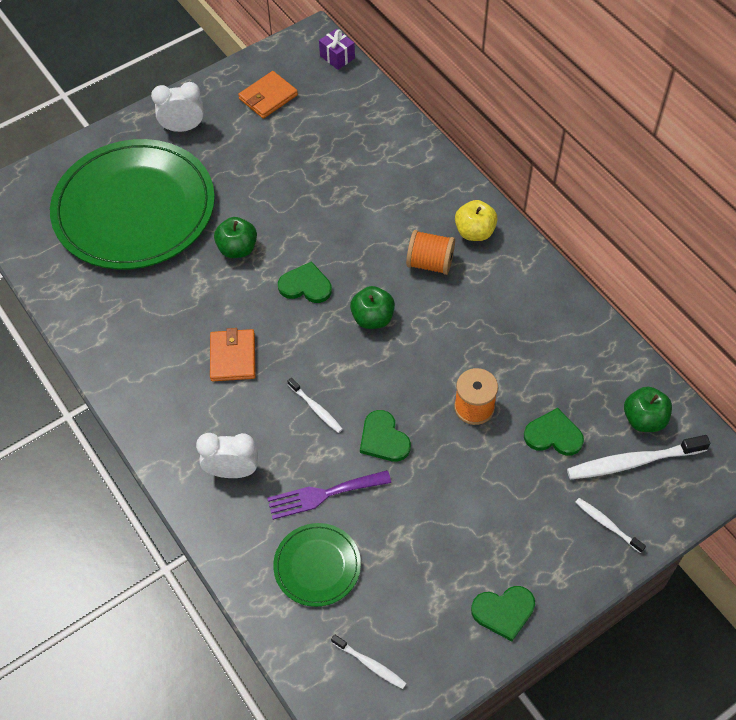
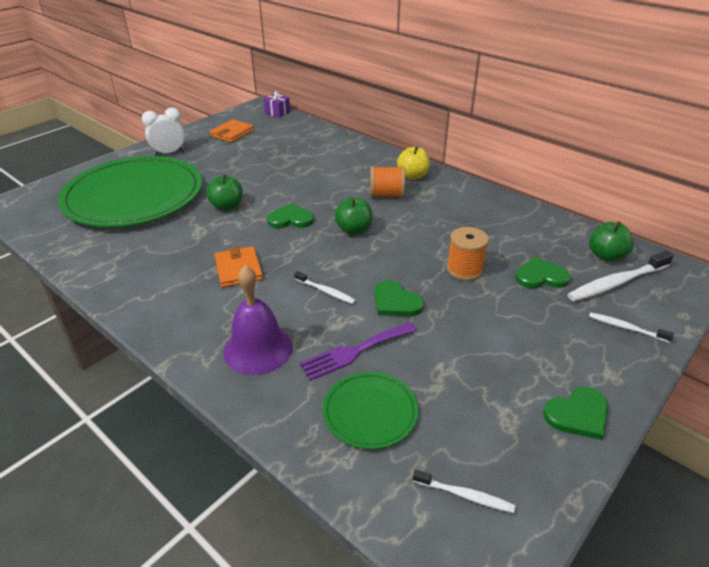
camera: 15 degrees left, 20 degrees down
(232, 471) = (258, 349): white clock -> purple bell

